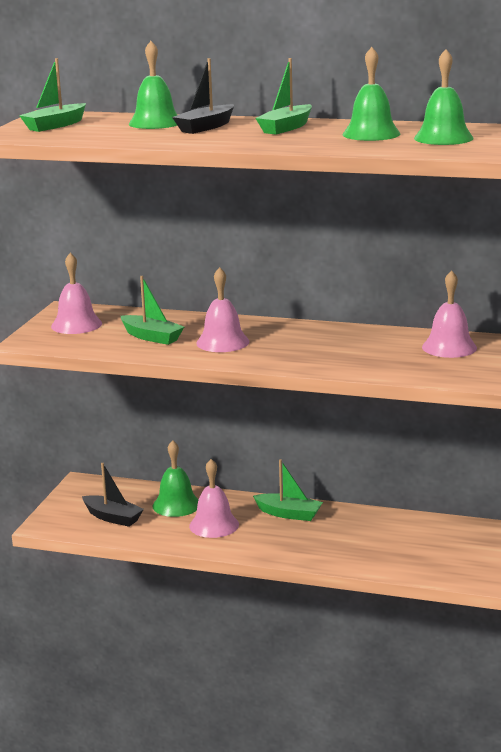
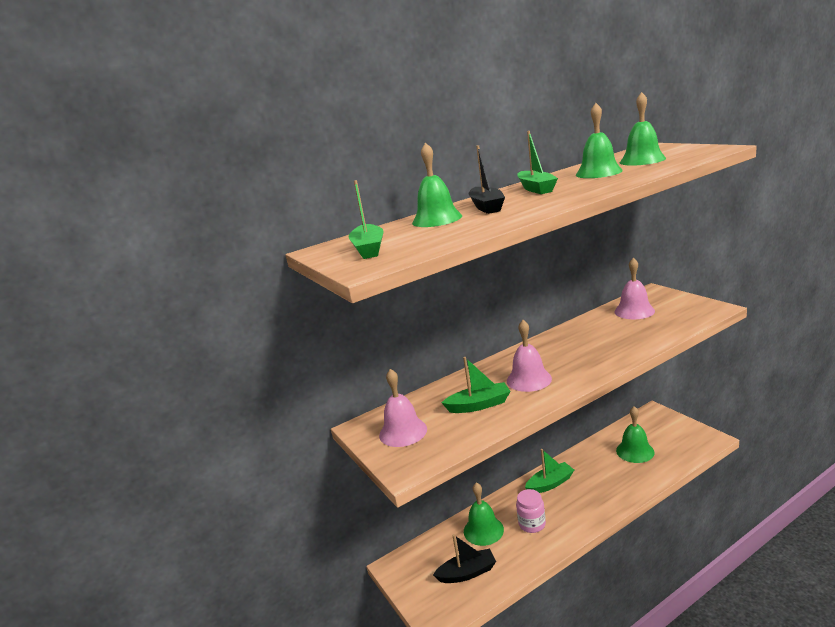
camera: 45 degrees left, 0 degrees up
(214, 525) = (532, 524): pink bell -> pink jar
(411, 543) = (635, 451): none -> green bell

